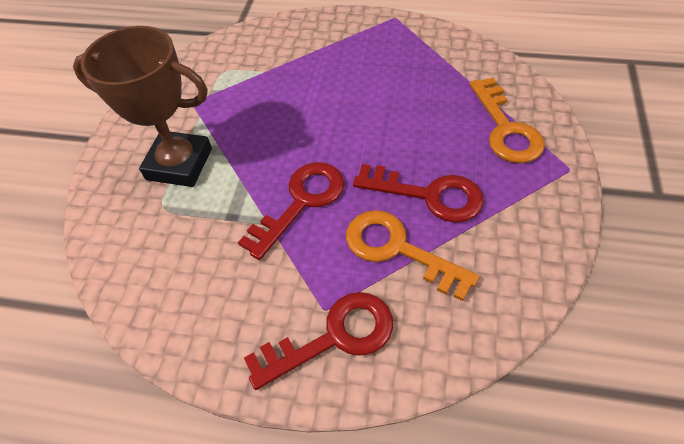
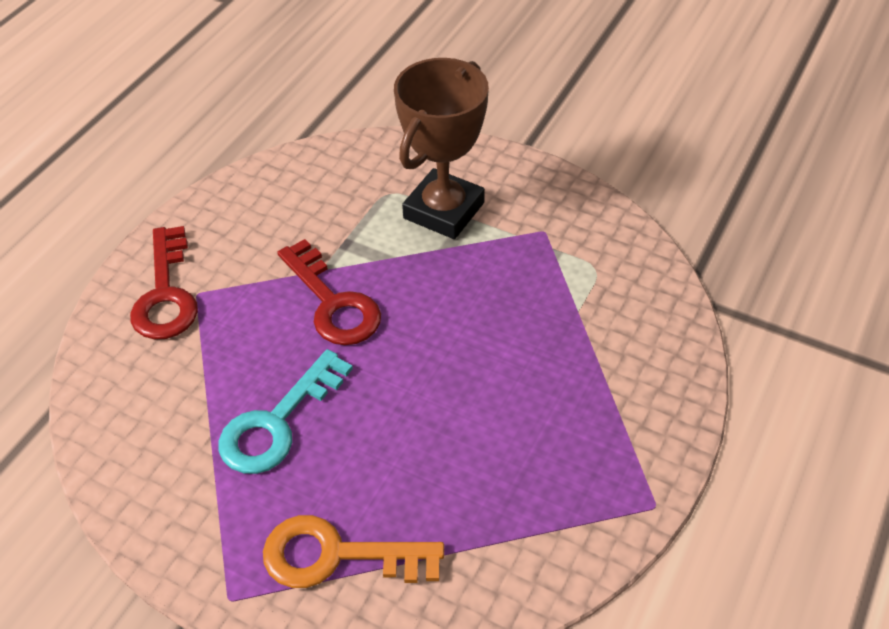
camera: 105 degrees right, 5 degrees down
(398, 250) = (224, 370): orange key -> none
(428, 195) = (277, 423): red key -> turquoise key

